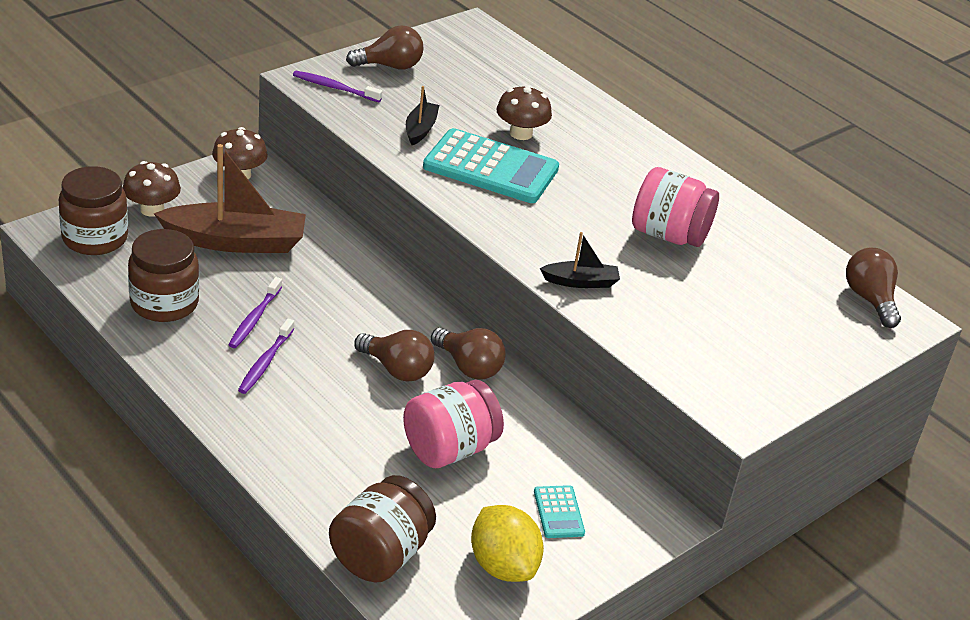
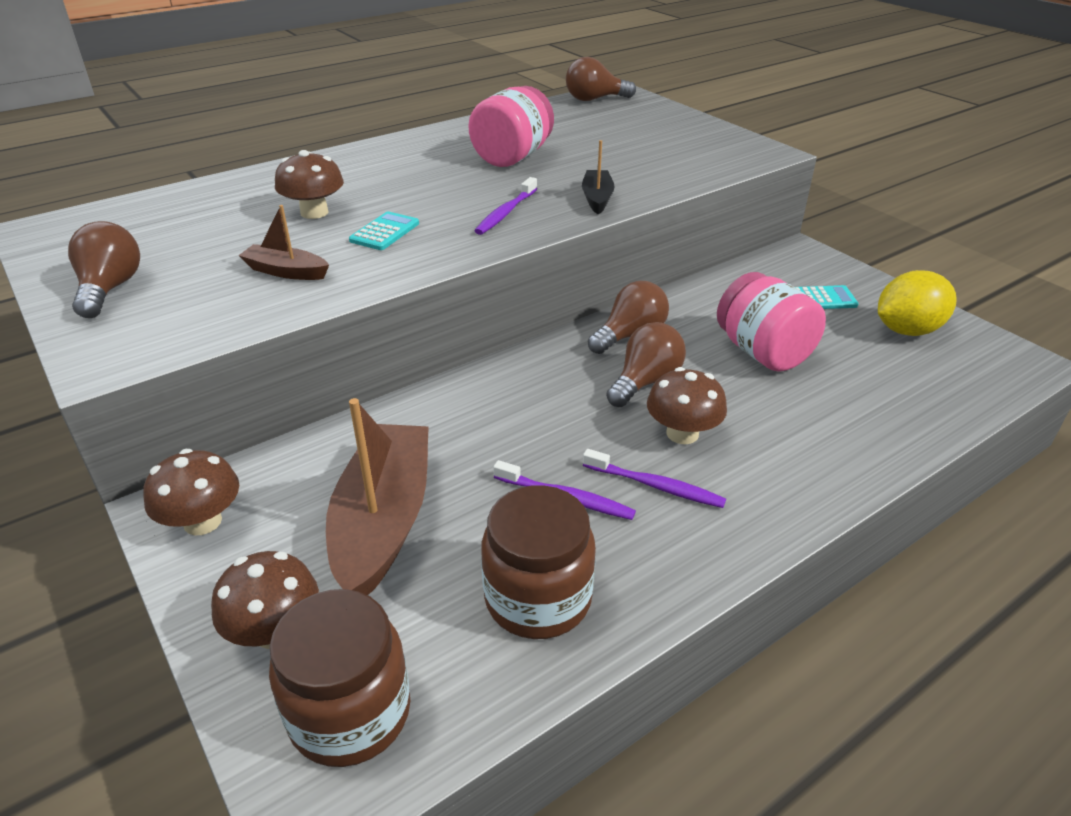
camera: 80 degrees left, 0 degrees up
(327, 383) = (682, 433): none -> brown mushroom
(334, 88) = (148, 334): purple toothbrush -> purple toothbrush (506, 213)
(380, 555) = (938, 400): brown jar -> none
(420, 129) = (286, 271): black boat -> brown boat
(491, 168) = (385, 232): turquoise calculator -> turquoise calculator, size x0.46

